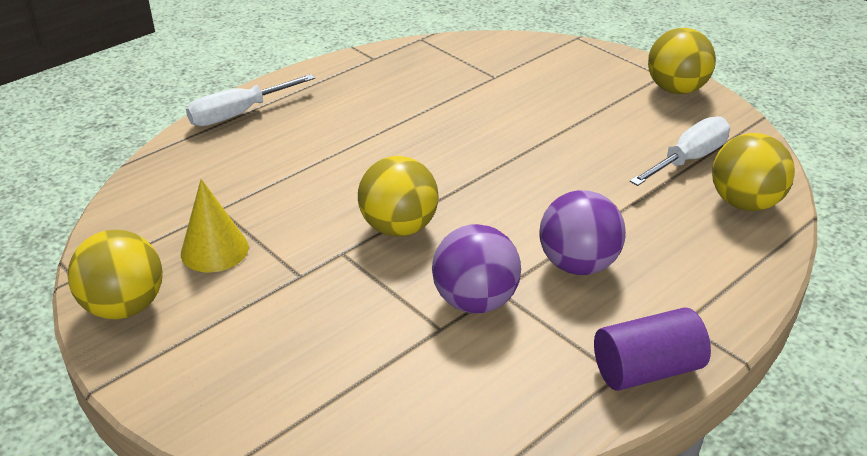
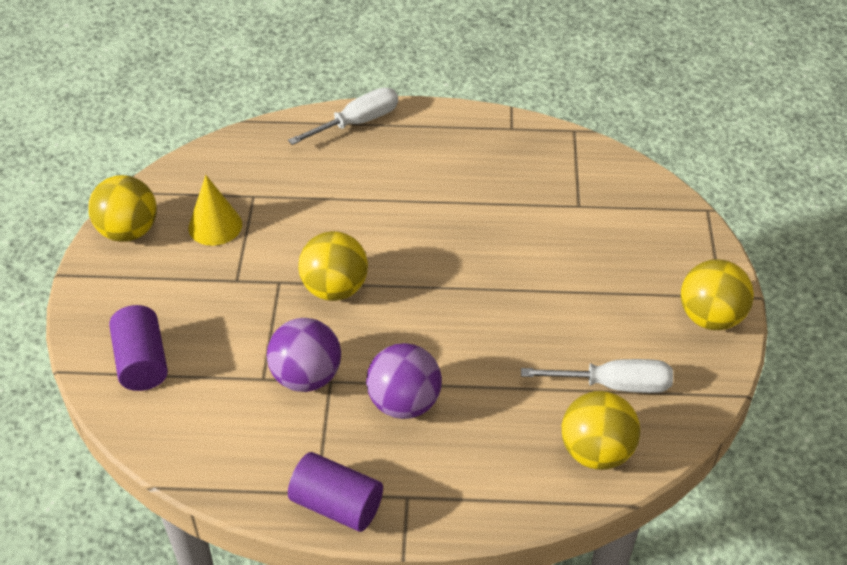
camera: 45 degrees right, 10 degrees up
(239, 114) = (357, 123): white screwdriver -> white screwdriver turned 135 degrees clockwise
(304, 397) = (142, 362): none -> purple cylinder

